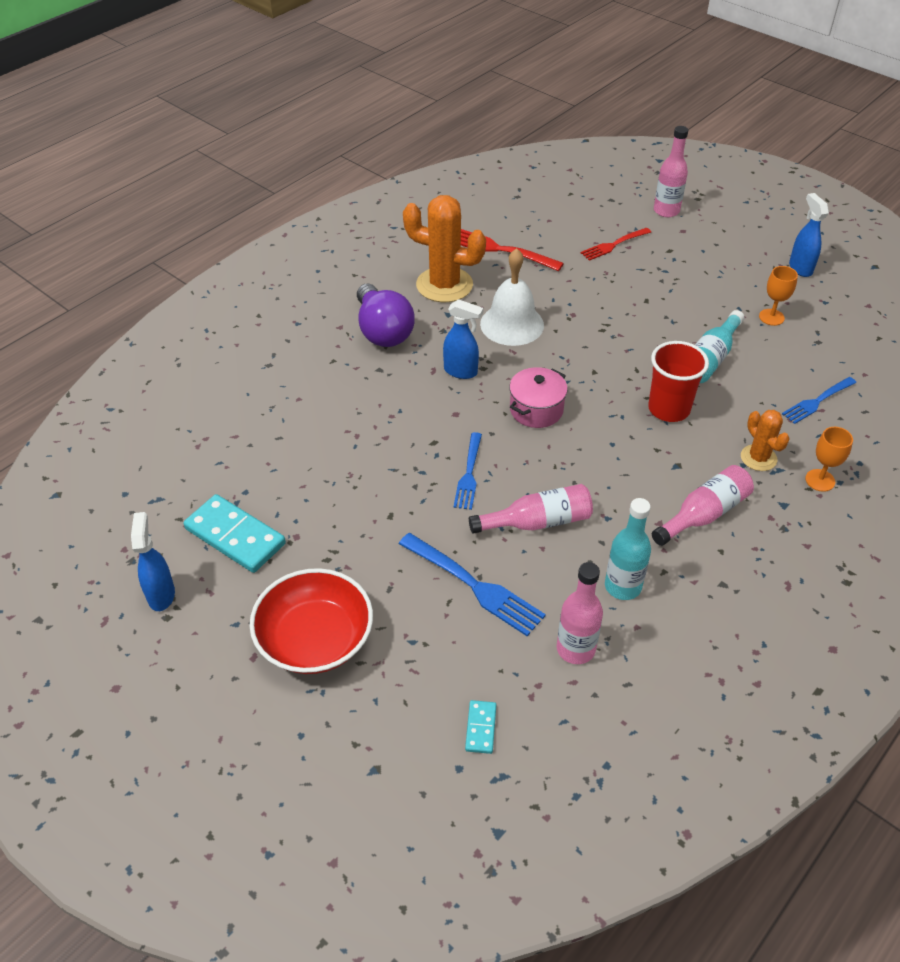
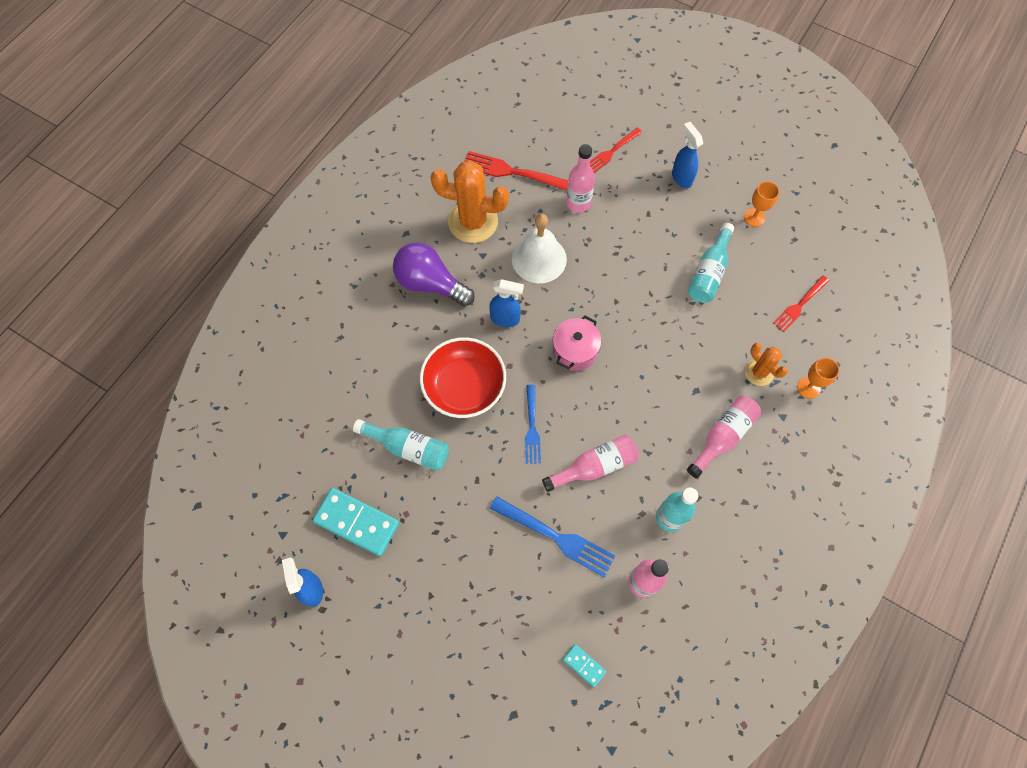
camera: 10 degrees left, 20 degrees up
(315, 639) = (443, 609): red bowl -> red bowl (464, 386)
(316, 474) = (408, 448): none -> turquoise bottle
(383, 331) = (430, 283): purple light bulb -> purple light bulb turned 150 degrees clockwise
(481, 728) = (584, 665): turquoise domino -> turquoise domino turned 45 degrees counterclockwise
(666, 211) = (651, 103): pink bottle -> pink bottle (578, 203)
(669, 409) = (682, 332): red cup -> none
(800, 268) = (772, 156): blue spray bottle -> blue spray bottle (681, 178)
(817, 401) = (800, 304): blue fork -> red fork

